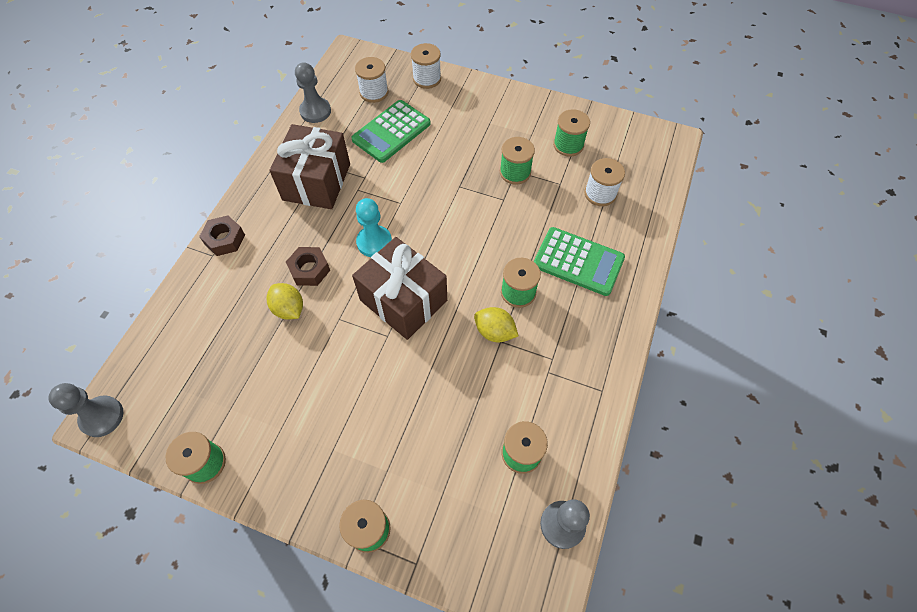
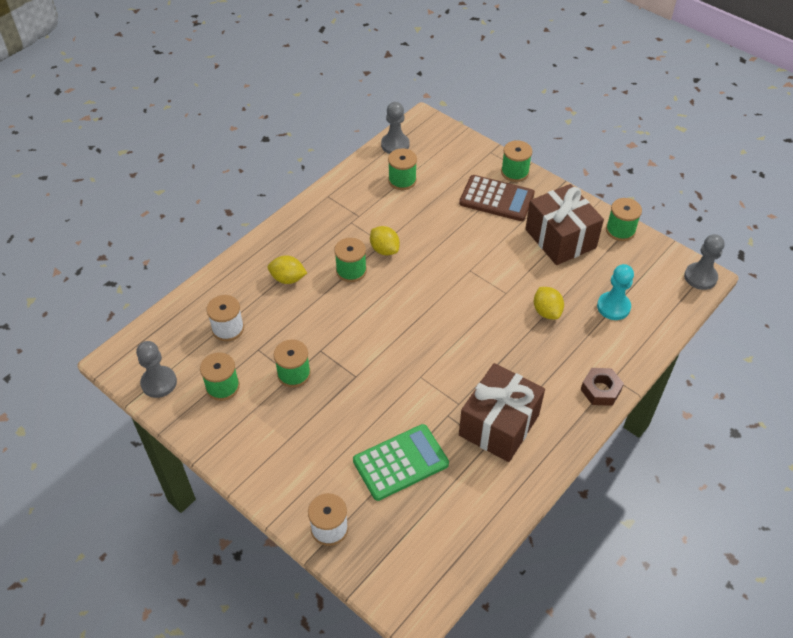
camera: 160 degrees left, 10 degrees down
(309, 270) = (523, 338): brown nut -> none
(315, 111) = (481, 521): grey pawn -> grey pawn (159, 383)
(374, 92) = (402, 528): white spool -> none
(374, 242) = (457, 346): turquoise pawn -> turquoise pawn (613, 307)
(383, 464) = (496, 199): none -> brown calculator
(403, 300) = (448, 291): brown gift -> brown gift (560, 238)
(578, 261) = (288, 279): green calculator -> yellow lemon

